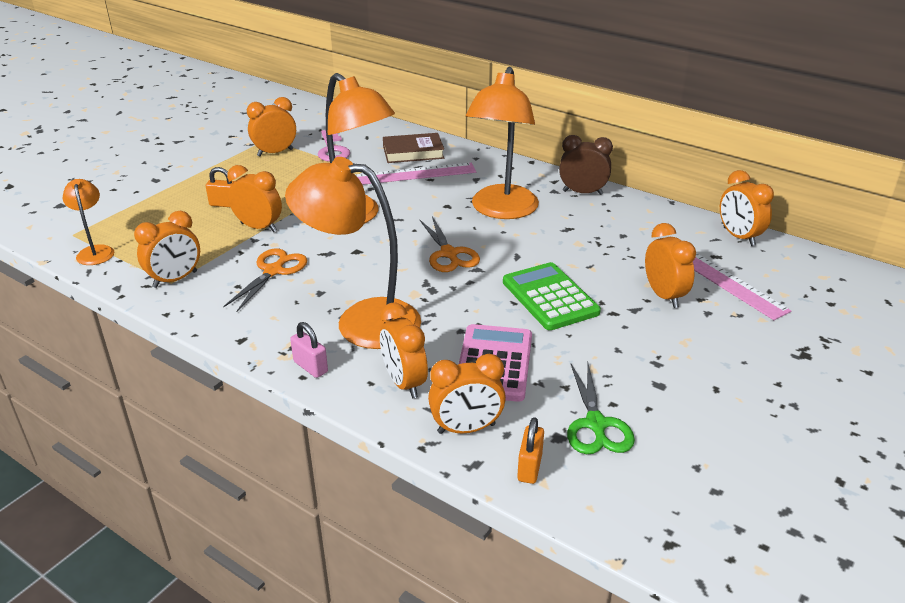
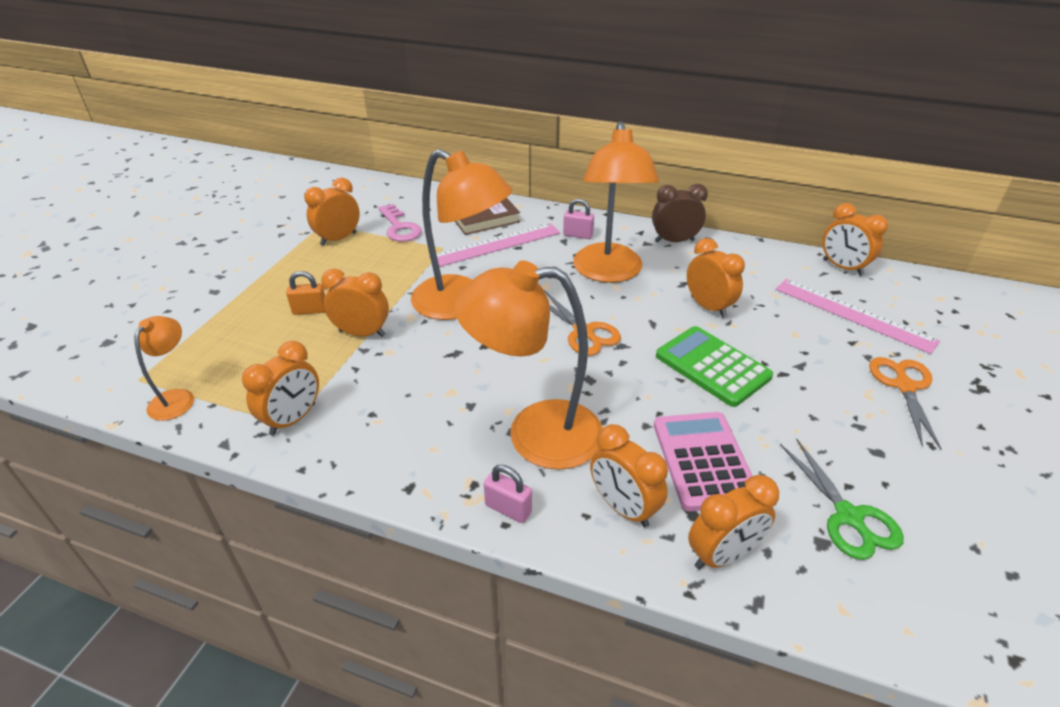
camera: 15 degrees left, 5 degrees up
(95, 251) = (177, 398): orange lamp -> orange lamp turned 45 degrees clockwise
(273, 271) = (404, 387): orange scissors -> orange scissors (904, 386)
(492, 176) = (578, 235): none -> pink padlock
(529, 467) = (817, 592): orange padlock -> none
(664, 296) = (817, 344): orange clock -> orange clock (708, 307)

